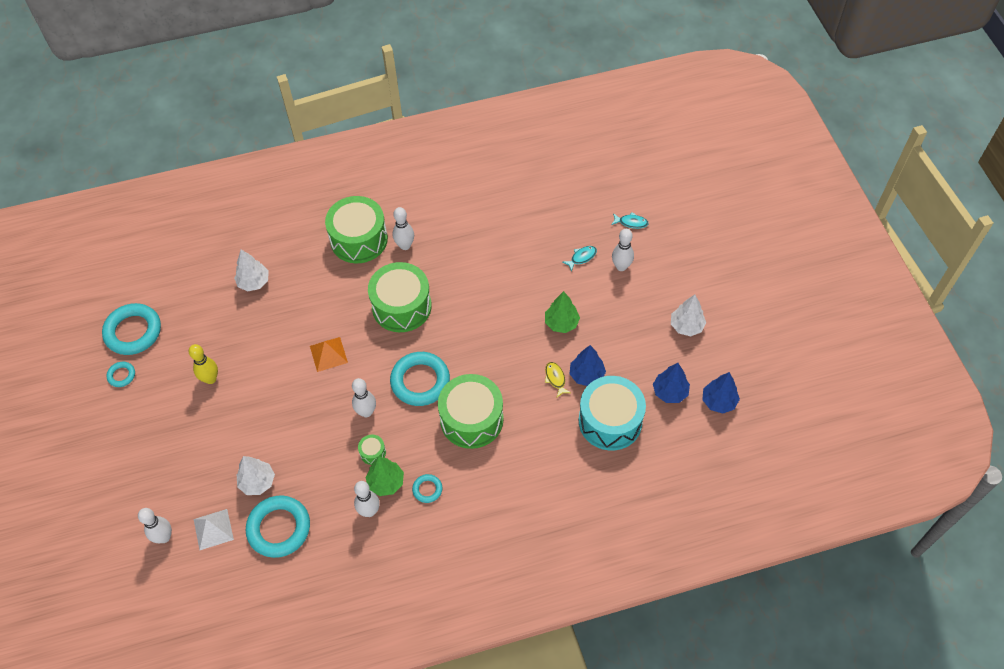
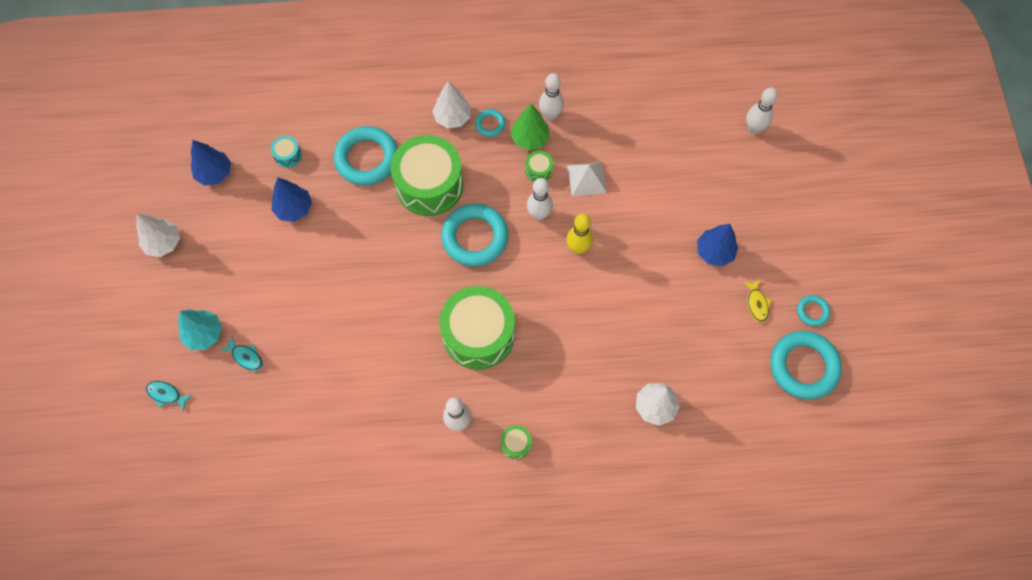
camera: 170 degrees left, 10 degrees up
(210, 379) = (709, 287): yellow bowling pin -> yellow bowling pin (578, 248)
(213, 529) = (705, 127): white pyramid -> white pyramid (586, 178)
(257, 482) = (660, 163): white tree -> white tree (452, 117)
(279, 528) = (640, 116): turquoise ring -> turquoise ring (367, 158)
(328, 354) = (572, 290): orange pyramid -> none
(359, 239) = (516, 444): green drum -> green drum, size x0.41
(555, 378) = (328, 211): yellow fish -> yellow fish (757, 304)
(561, 323) = (300, 275): green tree -> none
(581, 257) = (246, 357): turquoise fish -> turquoise fish turned 120 degrees counterclockwise
(610, 421) = (288, 155): turquoise drum -> turquoise drum, size x0.41
(621, 266) = (204, 334): white bowling pin -> turquoise tree
(718, 401) = (169, 154): blue tree -> blue tree (714, 252)

